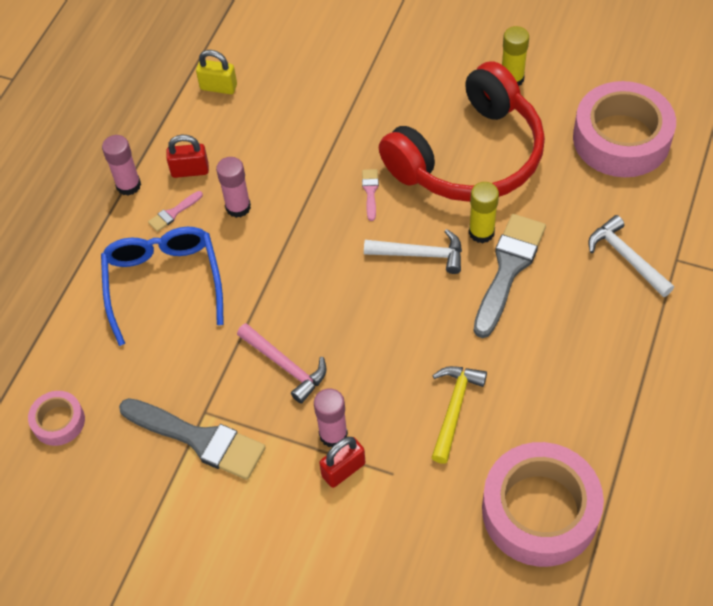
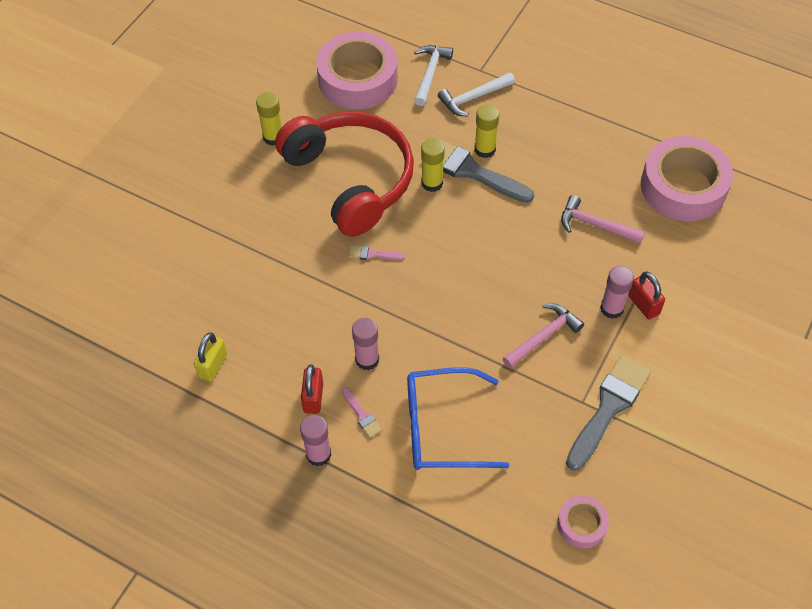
camera: 85 degrees left, 0 degrees up
(420, 254) = (446, 227): white hammer -> white hammer (430, 74)
(454, 409) = (595, 225): yellow hammer -> pink hammer
(546, 279) = (485, 149): none -> yellow glue stick

